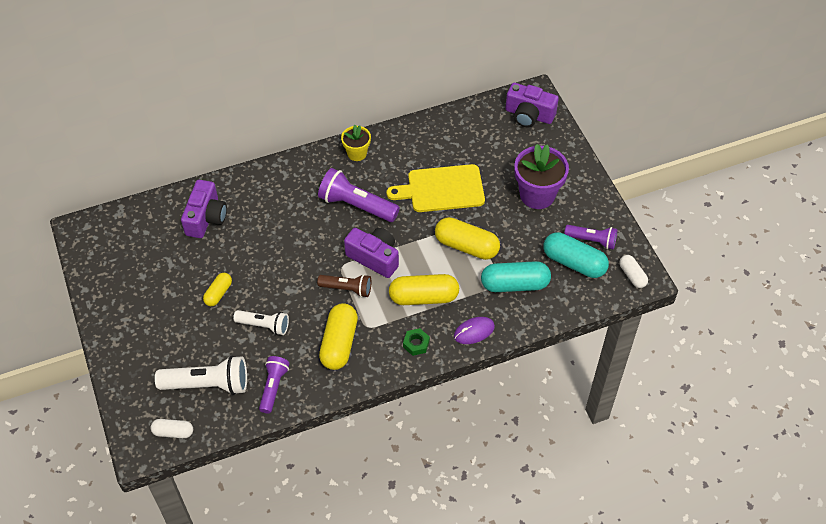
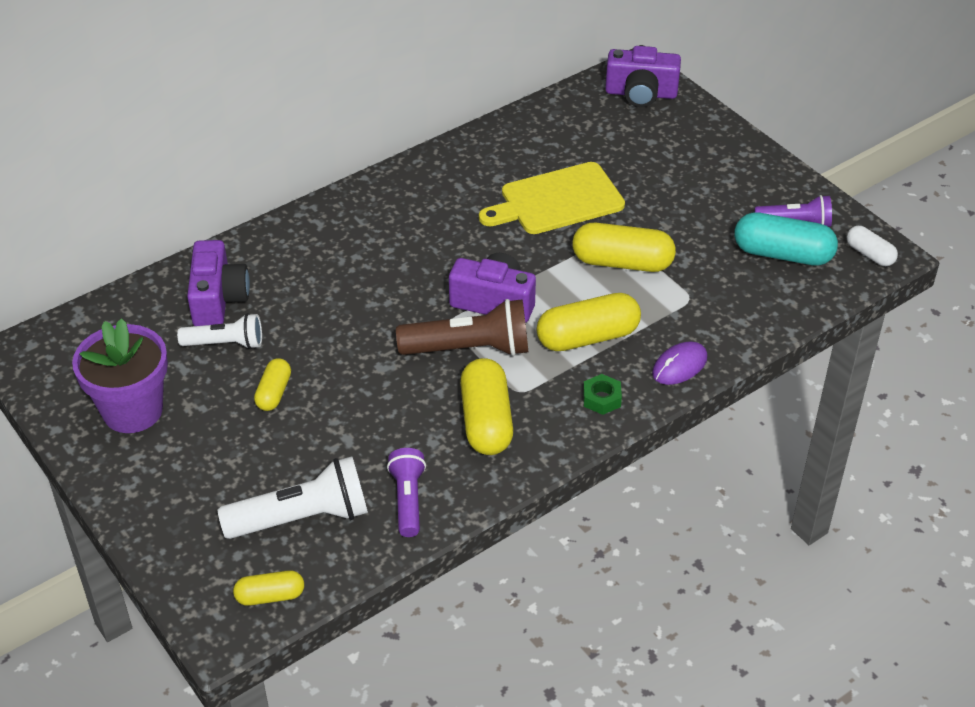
camera: 15 degrees left, 10 degrees down
(173, 432) = (270, 596): white capsule -> yellow capsule
(264, 325) = (361, 421): white flashlight -> white flashlight (225, 343)
(347, 289) = (469, 349): brown flashlight -> brown flashlight, size x1.59
(356, 205) = (441, 242): purple flashlight -> none
(357, 153) = (415, 179): yellow flower pot -> none
(514, 284) = (711, 296): turquoise capsule -> none
(537, 195) = (694, 183): purple flower pot -> purple flower pot (132, 410)

